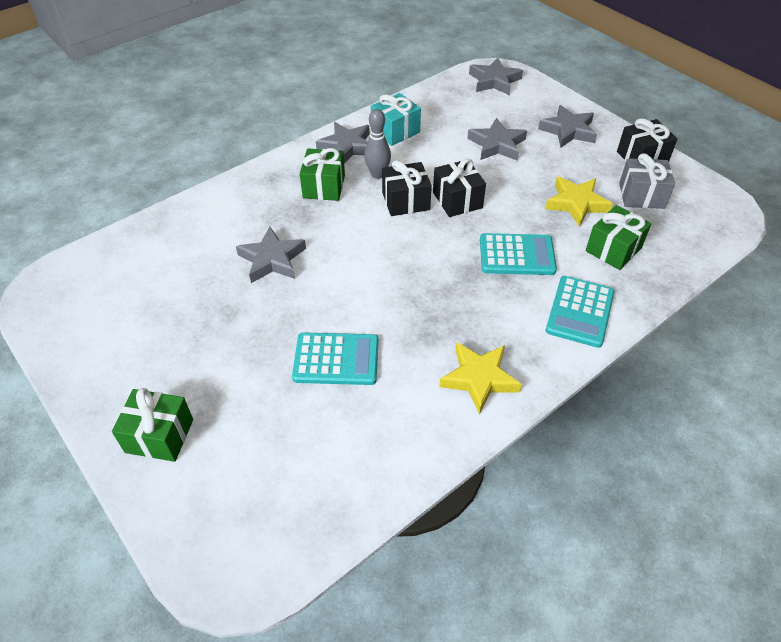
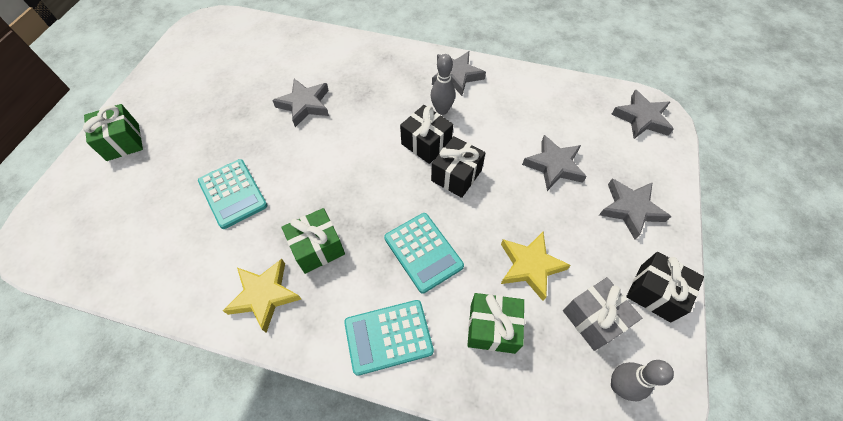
camera: 55 degrees right, 10 degrees up
(324, 187) = (400, 88): green gift -> green gift (317, 248)
(395, 131) = (503, 92): turquoise gift -> none
(697, 211) = (619, 386): none -> grey bowling pin

